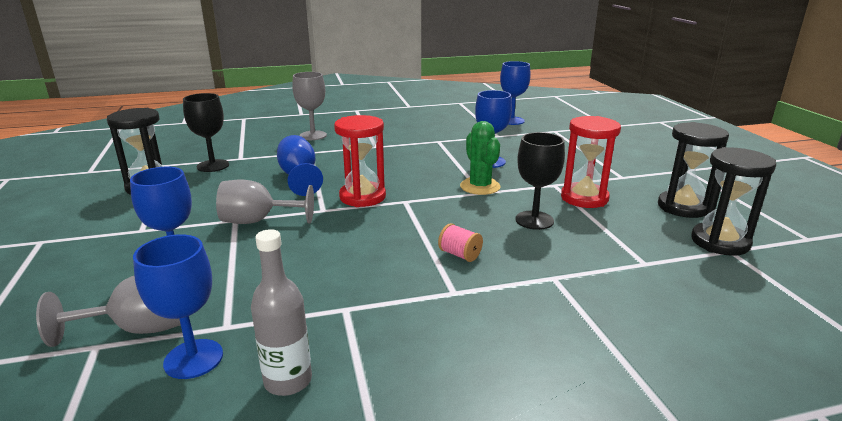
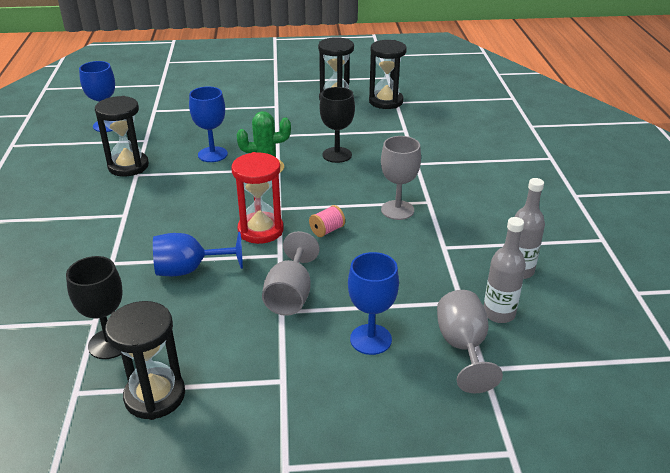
camera: 80 degrees left, 10 degrees up
(193, 359) = (498, 313): blue goblet -> grey bottle
(313, 135) = (50, 260): grey goblet -> grey goblet (397, 210)
(449, 136) = (128, 166): none -> black hourglass
(460, 255) = (380, 193): pink spool -> pink spool (327, 230)
(584, 198) = (307, 128): red hourglass -> none

